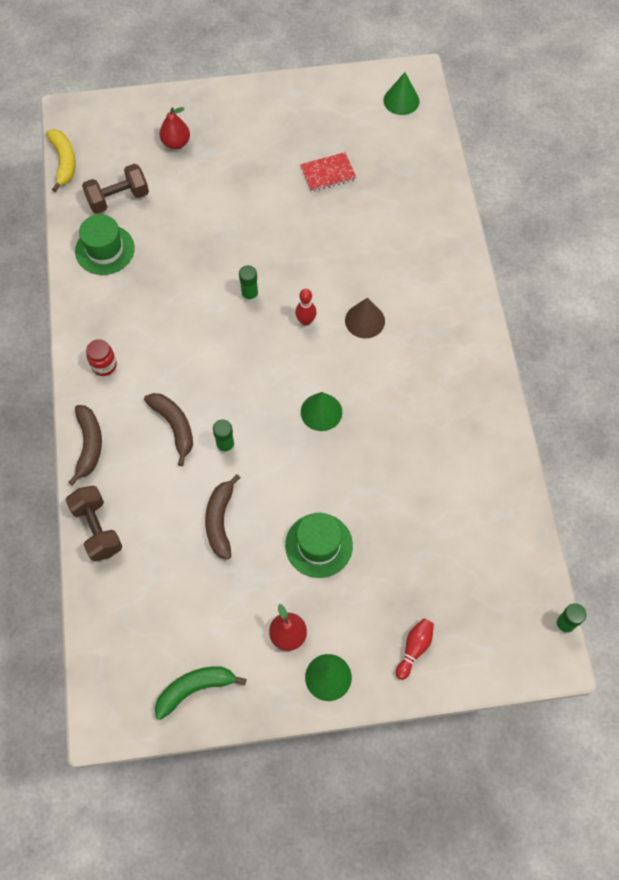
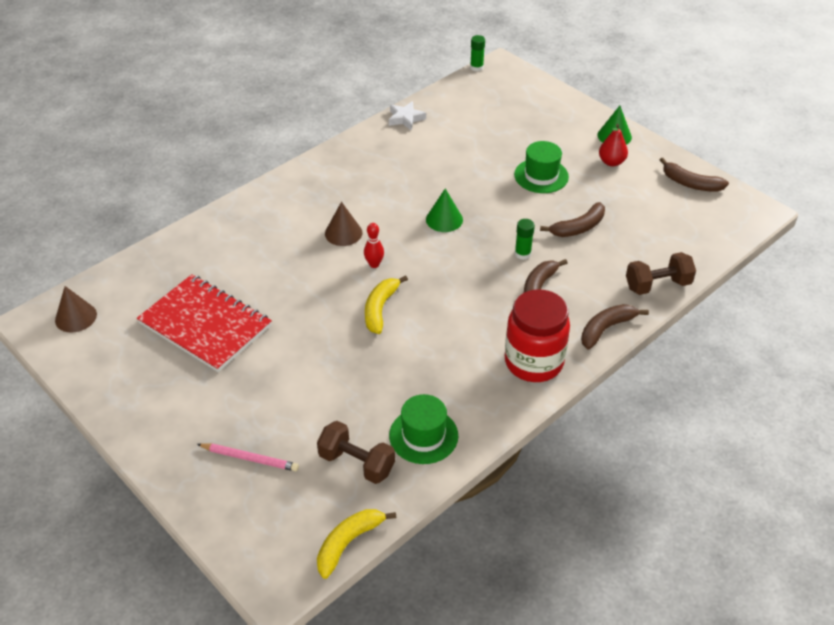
camera: 125 degrees left, 20 degrees down
(97, 529) = (657, 285): brown dumbbell -> brown dumbbell turned 45 degrees clockwise
(104, 365) = (533, 362): red jar -> red jar, size x2.21
(176, 143) = (250, 458): red pear -> pink pencil
(195, 689) = (690, 183): green banana -> brown banana
(250, 295) = (380, 309): green glue stick -> yellow banana
(328, 173) = (205, 325): red notebook -> red notebook, size x2.10
(401, 100) = (76, 317): green cone -> brown cone
(414, 649) = (557, 112): red bowling pin -> none
(508, 479) = (405, 118): none -> white star

